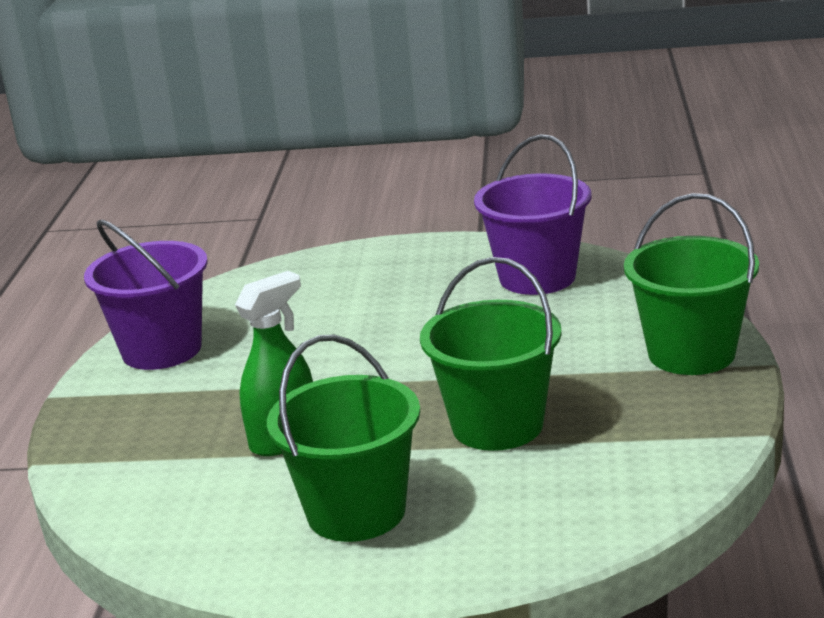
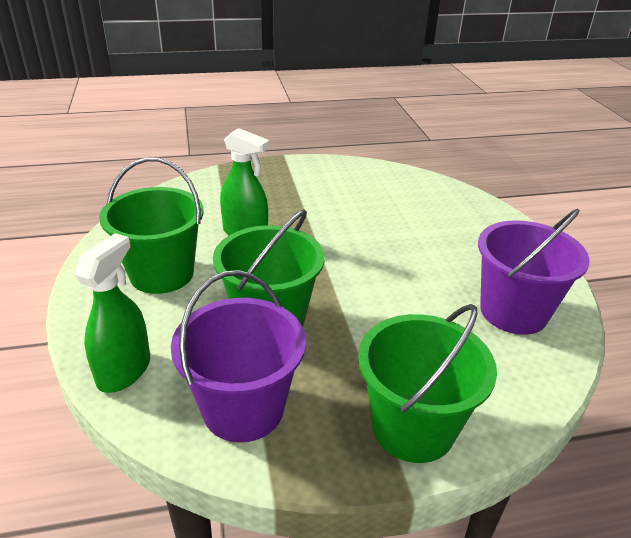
camera: 70 degrees right, 10 degrees up
(161, 350) = (341, 175): purple bucket -> purple bucket (243, 409)
(561, 533) = (124, 370): none -> green spray bottle

